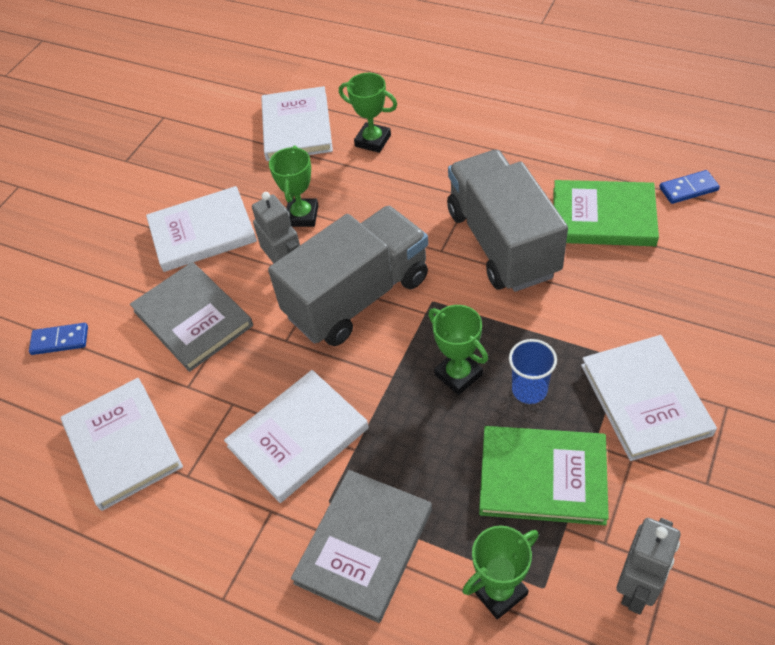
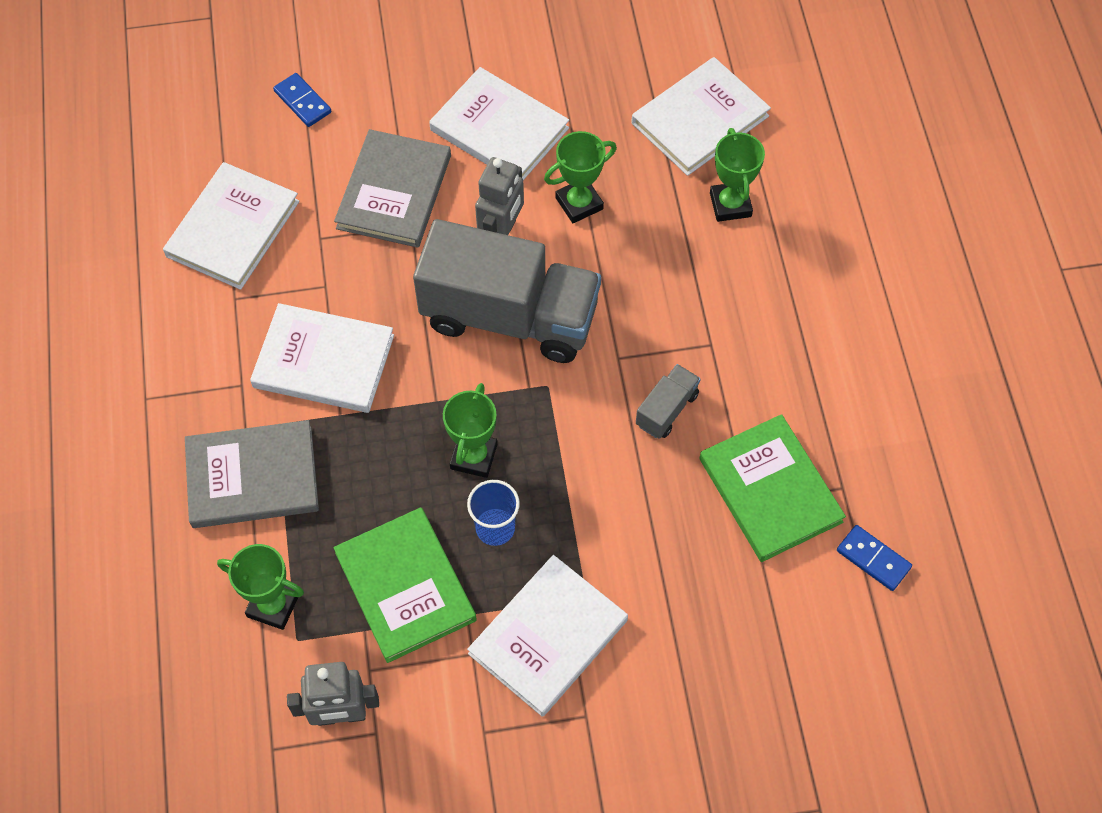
camera: 50 degrees right, 10 degrees up
(502, 242) = (666, 409): grey truck -> grey truck, size x0.41

